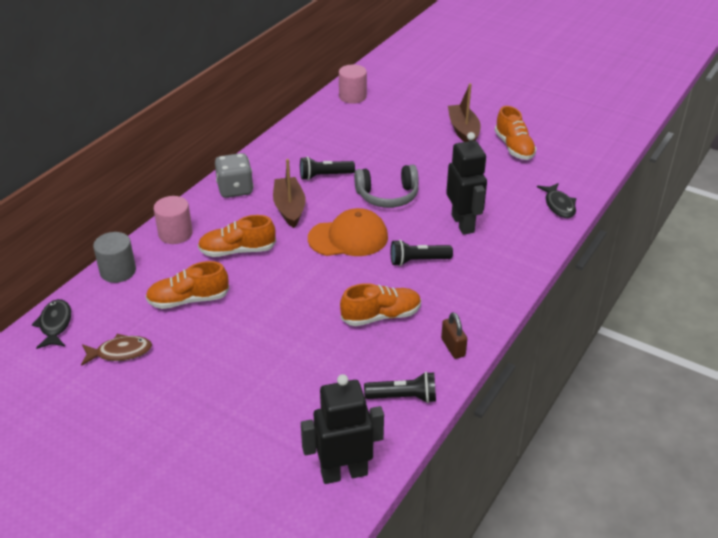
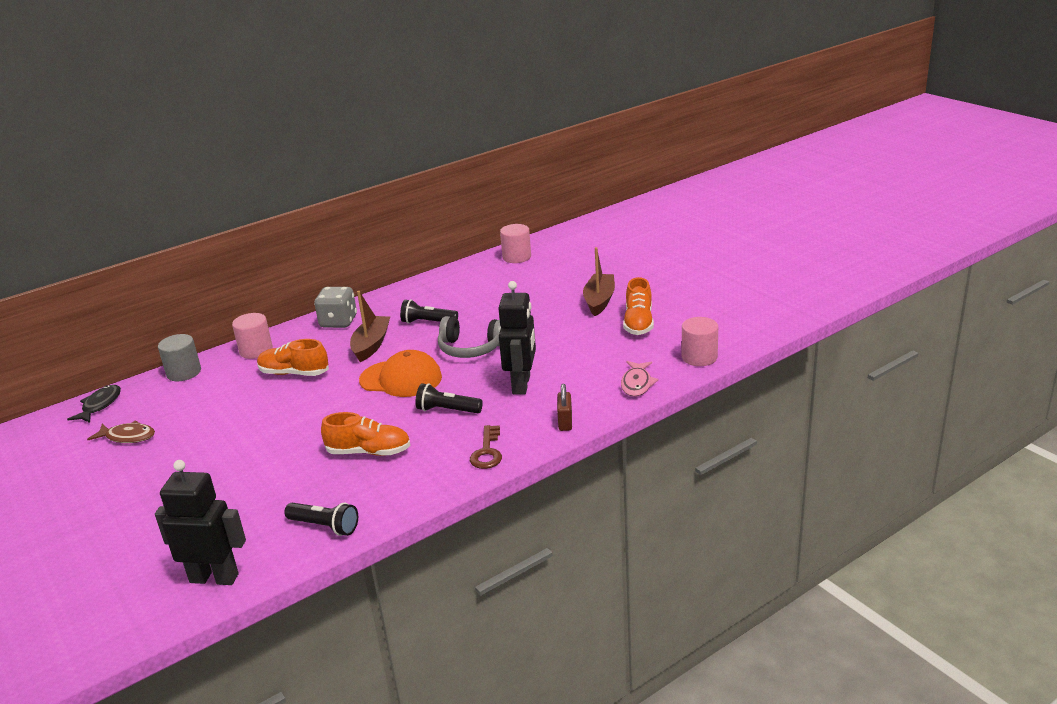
camera: 25 degrees right, 10 degrees down
(188, 300) = (218, 406): orange shoe -> none
(453, 347) = (410, 493): brown padlock -> brown padlock (565, 422)
(486, 294) = (487, 452): none -> brown key
(559, 205) = (637, 384): black fish -> pink fish
(589, 172) = (699, 357): none -> pink cylinder

